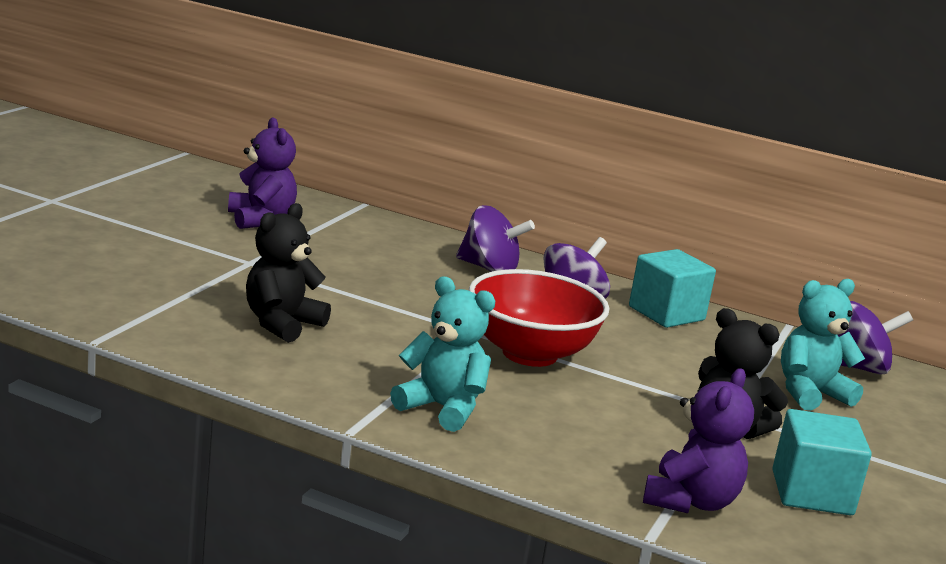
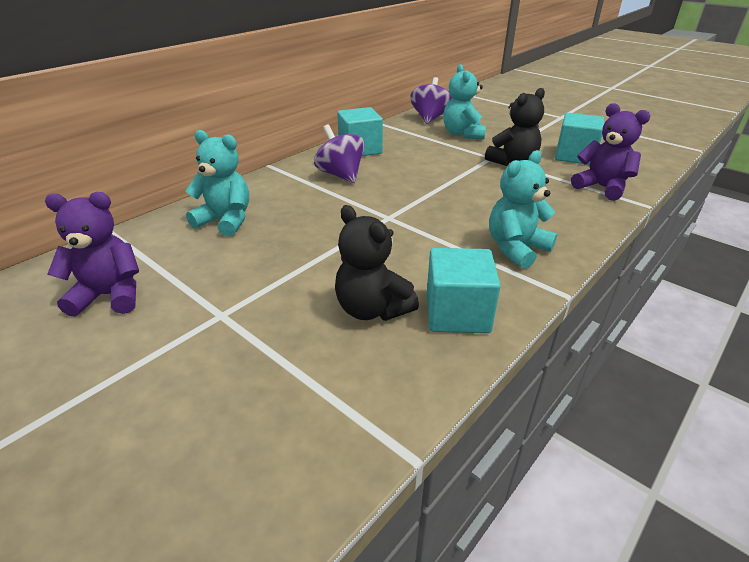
camera: 70 degrees left, 15 degrees up
(290, 365) = (457, 313): none -> turquoise cube
(411, 250) = (225, 221): none -> turquoise teddy bear
(489, 269) = (275, 194): purple spinning top -> none
(529, 354) = (422, 202): red bowl -> none

